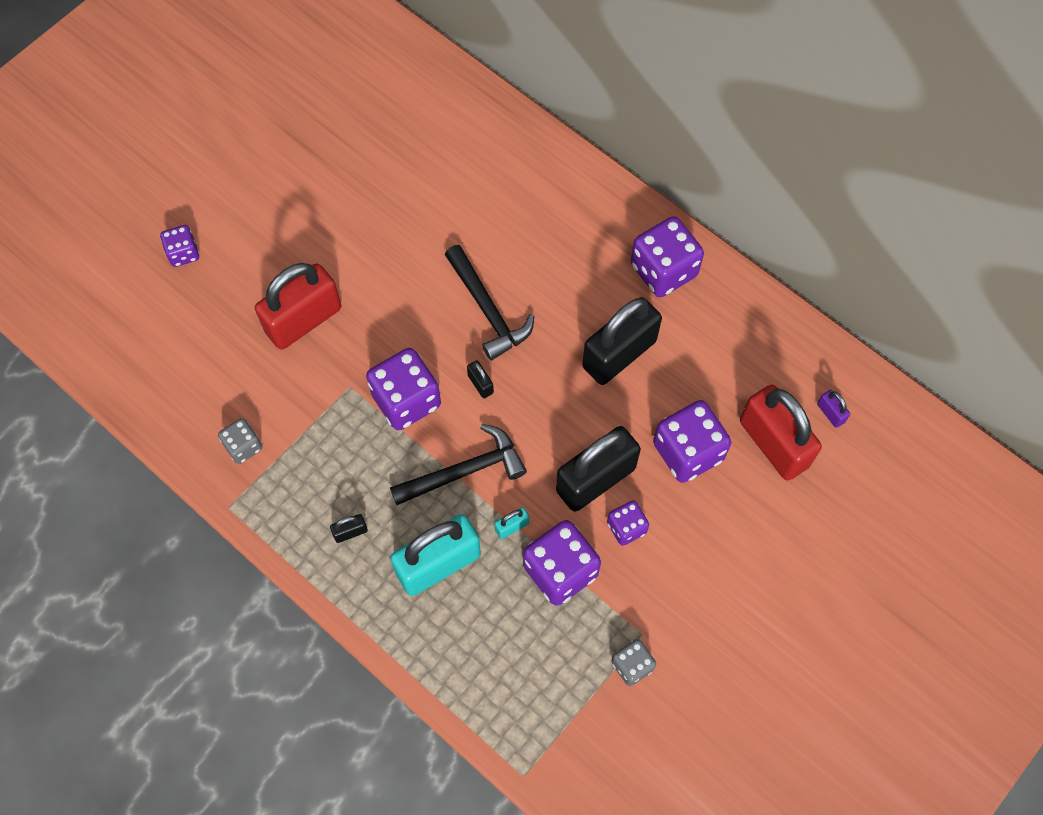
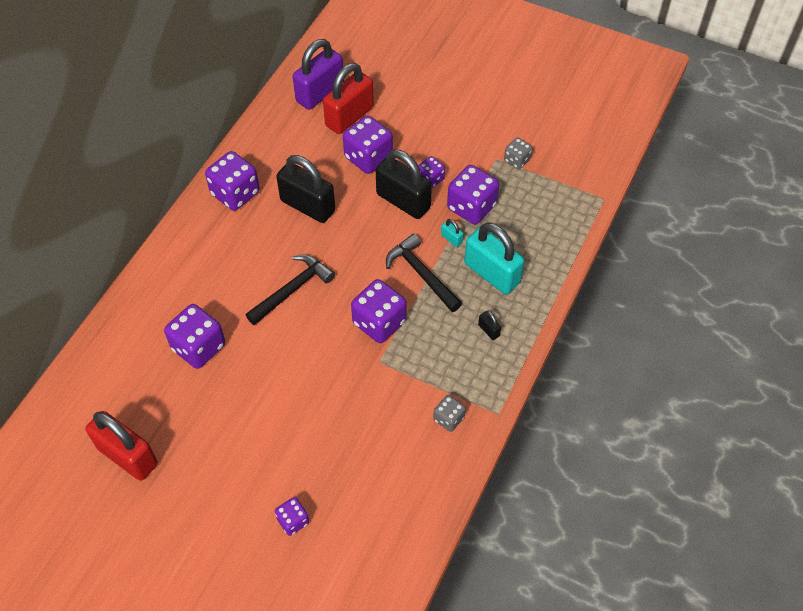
camera: 105 degrees left, 10 degrees down
(303, 320) = (332, 409): red padlock -> red padlock (127, 456)
(437, 195) = (198, 347): none -> purple dice
(480, 384) = (353, 280): black padlock -> none
(830, 413) = (320, 93): purple padlock -> purple padlock, size x2.48

